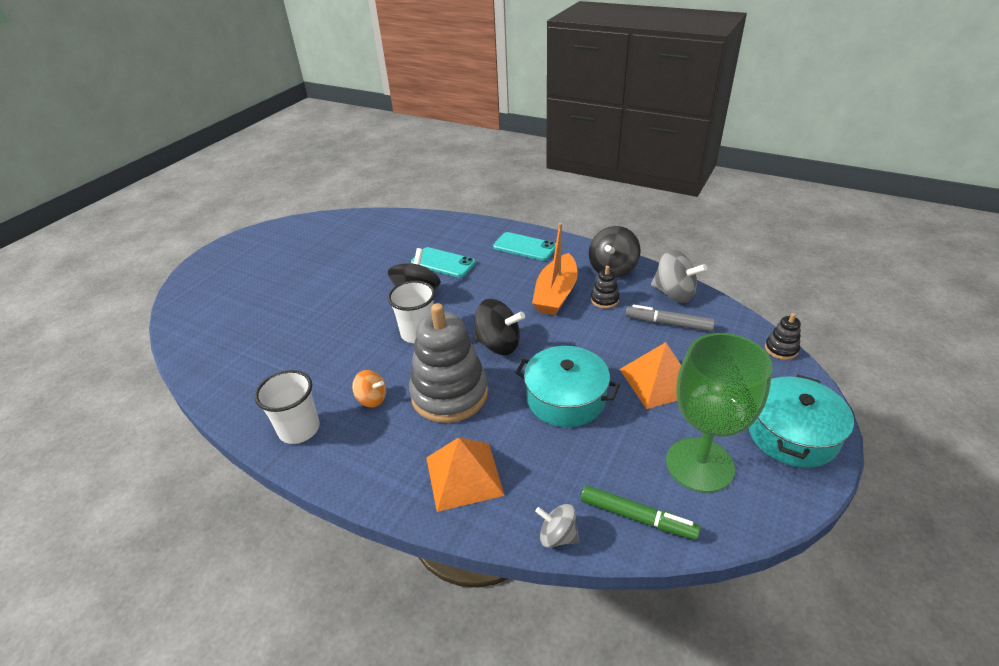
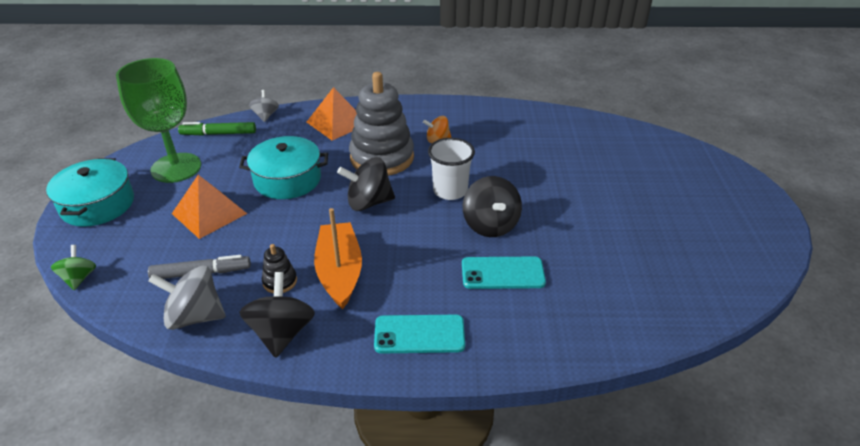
camera: 150 degrees right, 0 degrees up
(299, 429) = (467, 114): white cup -> none
(557, 536) = (265, 116): grey spinning top -> grey spinning top turned 90 degrees counterclockwise
(781, 349) = (79, 278): black stacking toy -> green spinning top

